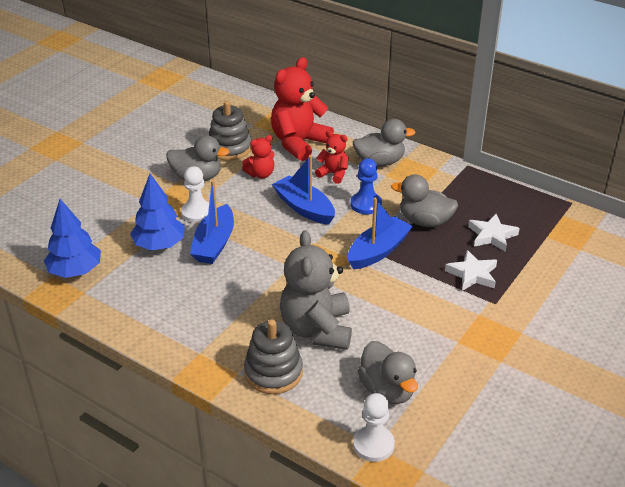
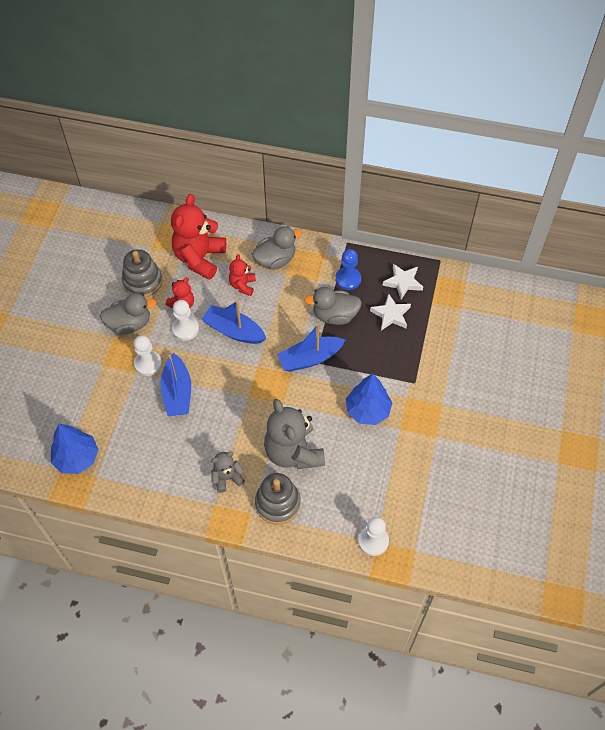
camera: 20 degrees left, 20 degrees up
(159, 245) = (133, 408): blue tree -> blue tree (368, 410)
(227, 332) = (227, 478): none -> grey teddy bear
(253, 194) = (185, 329): none -> white pawn
(333, 174) = (242, 285): red teddy bear -> red teddy bear turned 90 degrees counterclockwise
(366, 204) = (282, 312): blue pawn -> blue pawn (348, 279)
(378, 251) = (310, 358): blue boat -> blue boat turned 135 degrees counterclockwise
(387, 390) = (365, 490): grey duck -> none
(472, 274) = (389, 359): white star -> white star (403, 282)

